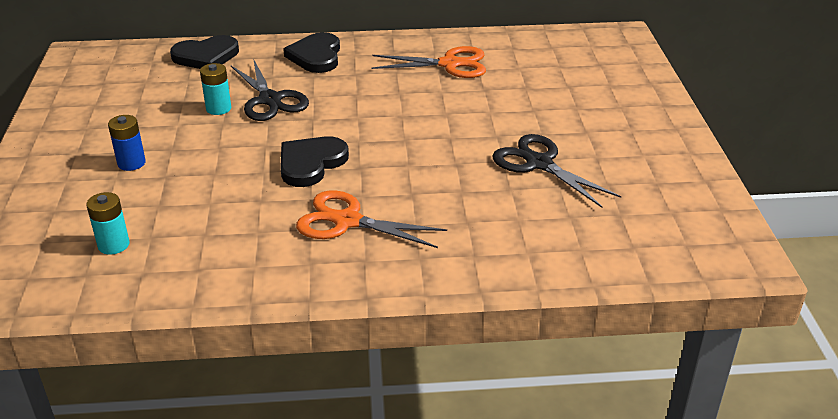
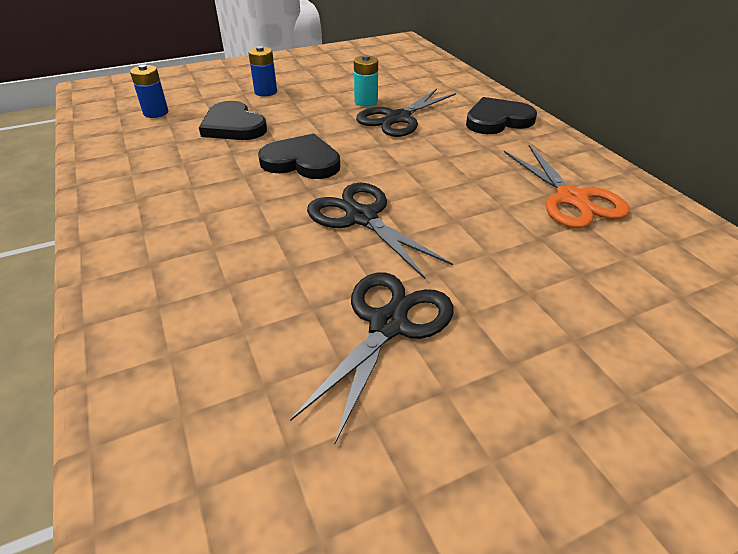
camera: 70 degrees right, 5 degrees up
(113, 245) = (156, 113): turquoise battery -> blue battery
(206, 56) = (444, 78): black heart -> black heart (233, 126)
(347, 221) = (209, 203): orange scissors -> none
(418, 150) = (361, 217): none -> black scissors

